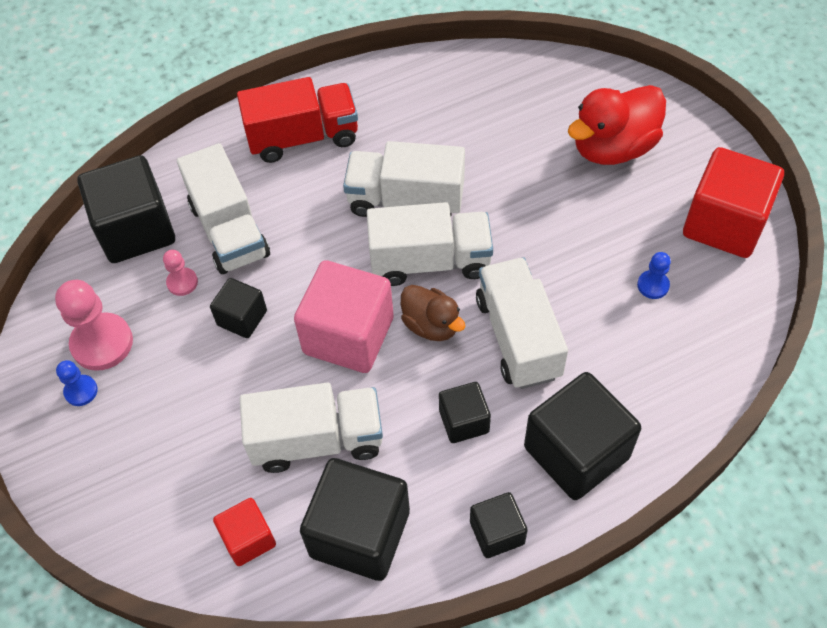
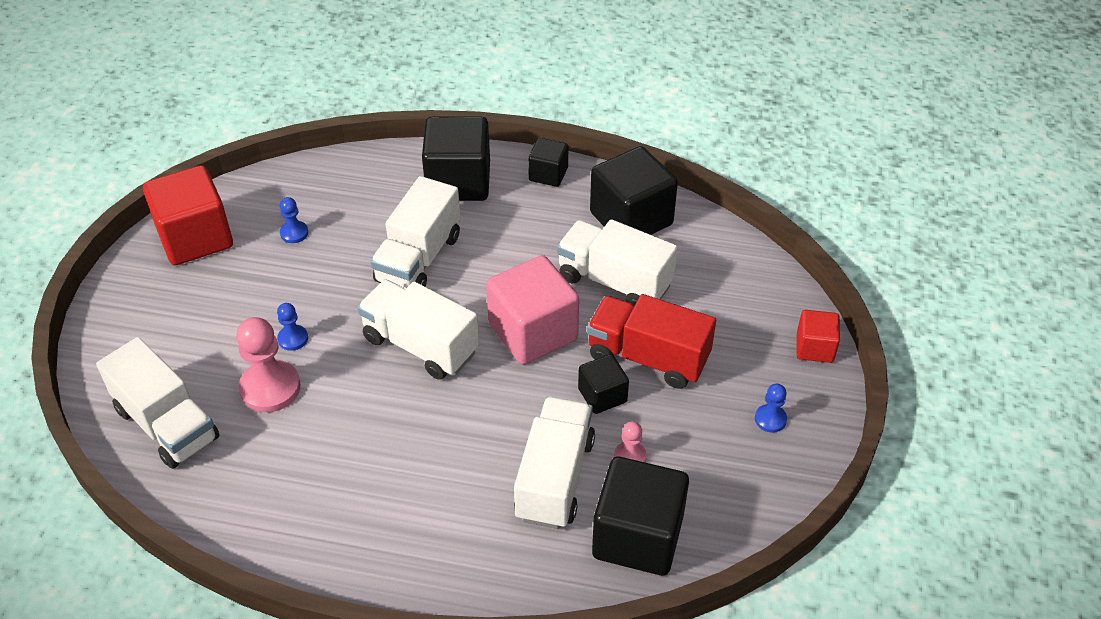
camera: 145 degrees left, 10 degrees down
(102, 343) = (731, 447): pink pawn -> pink pawn (270, 388)
(248, 539) = (705, 255): red cube -> red cube (814, 348)
(303, 137) = (411, 528): red truck -> red truck (648, 357)
(406, 200) = (386, 405): white truck -> white truck (167, 424)
(431, 325) = (467, 302): brown duck -> none
(464, 421) = (508, 235): black cube -> none
(535, 200) = (293, 338): none -> blue pawn
(613, 148) = (185, 338): red duck -> none

